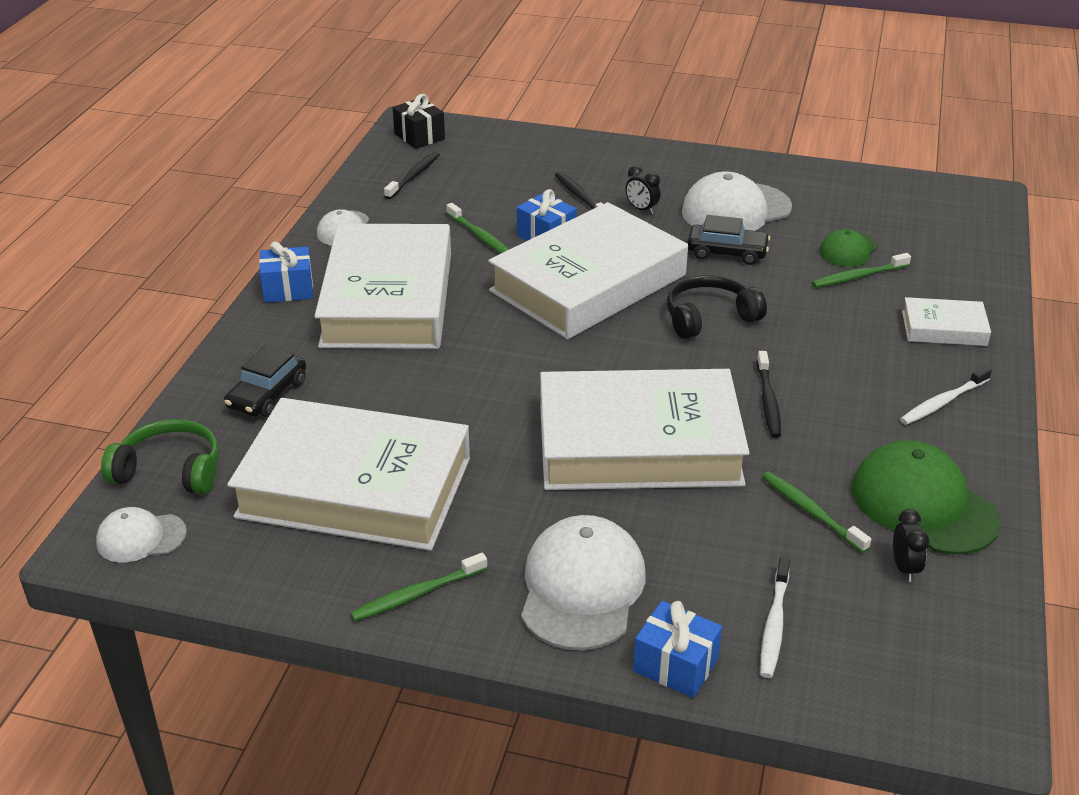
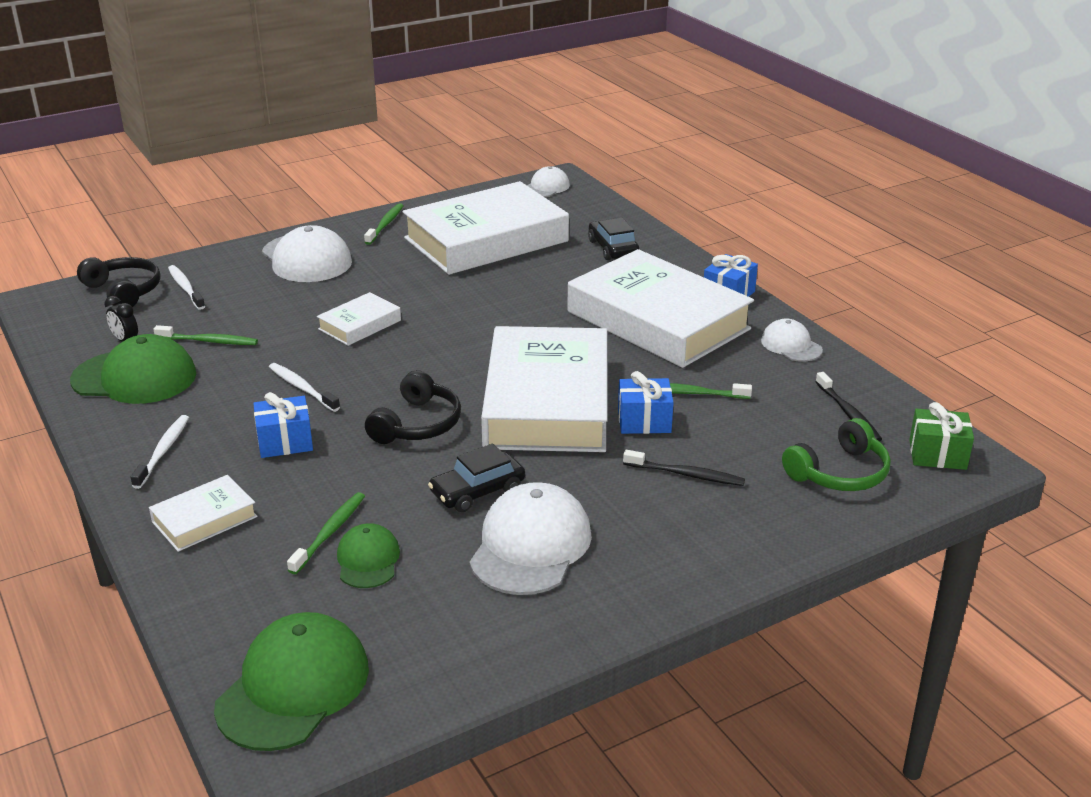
camera: 135 degrees right, 5 degrees down
(170, 470) = (588, 207): green headphones -> green headphones (839, 473)
(419, 136) = (937, 454): black gift -> green gift
(639, 444) = (359, 325): white book -> white book, size x0.45
(641, 209) = (614, 493): black clock -> none
(675, 665) = (224, 256): blue gift -> blue gift (285, 442)
(768, 400) = (302, 388): black toothbrush -> white toothbrush
(857, 669) = (124, 291): none -> black headphones
(953, 214) = (293, 687): none -> green cap

